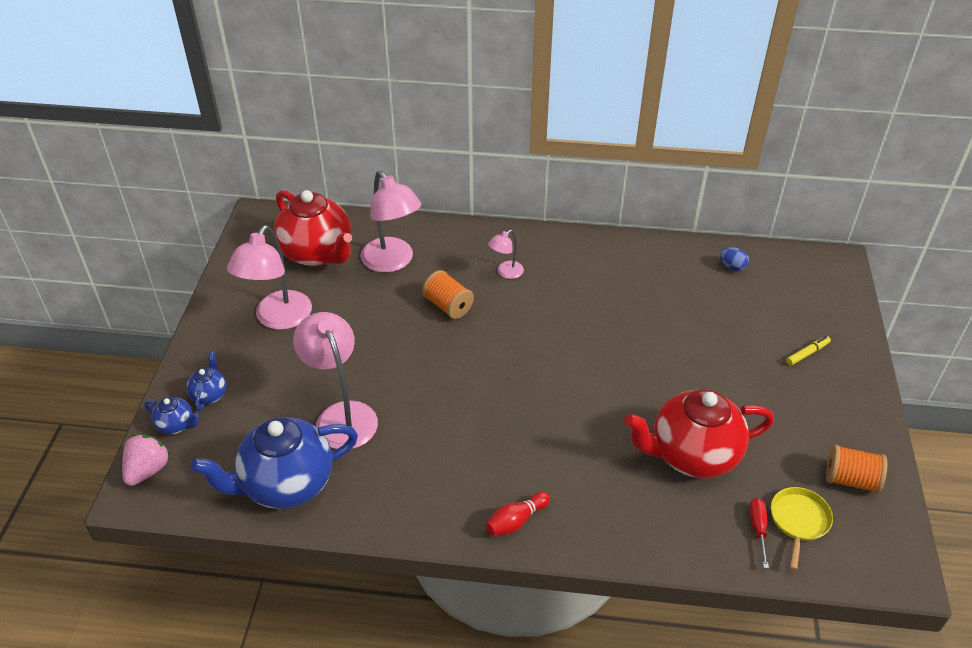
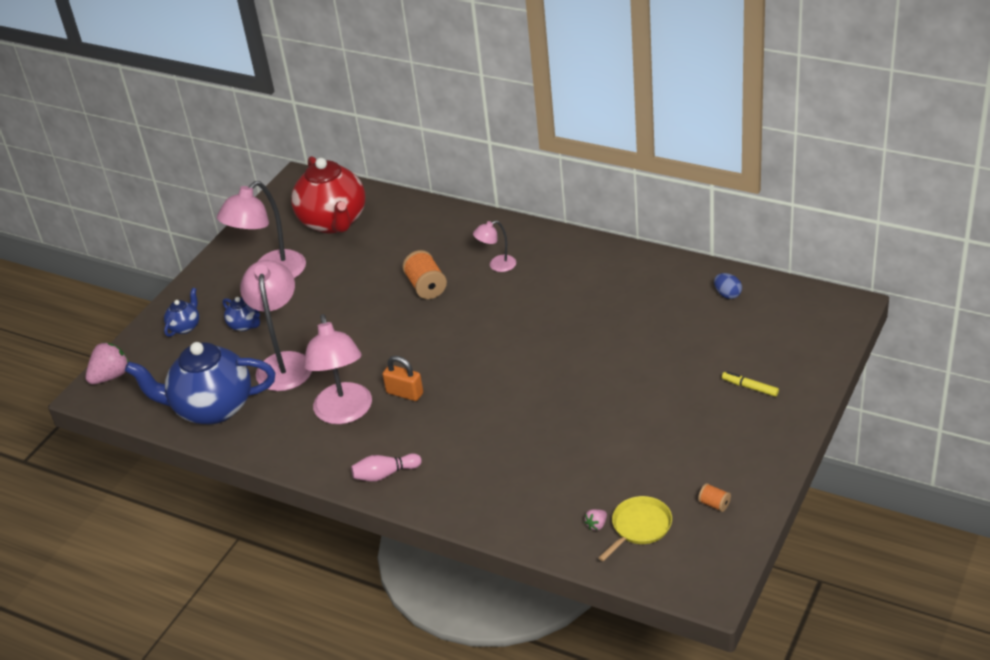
camera: 25 degrees right, 5 degrees down
(176, 425) = (148, 346): blue teapot -> blue teapot (245, 325)
(392, 262) = (397, 240): pink lamp -> pink lamp (344, 413)
(487, 424) = (405, 393): none -> orange padlock
(516, 521) = (385, 474): red bowling pin -> pink bowling pin
(692, 455) = (575, 454): red teapot -> none
(758, 528) = (596, 525): red screwdriver -> pink strawberry
(807, 353) = (750, 387): yellow marker -> yellow marker turned 135 degrees counterclockwise
(850, 480) = (714, 504): orange spool -> orange spool, size x0.53

